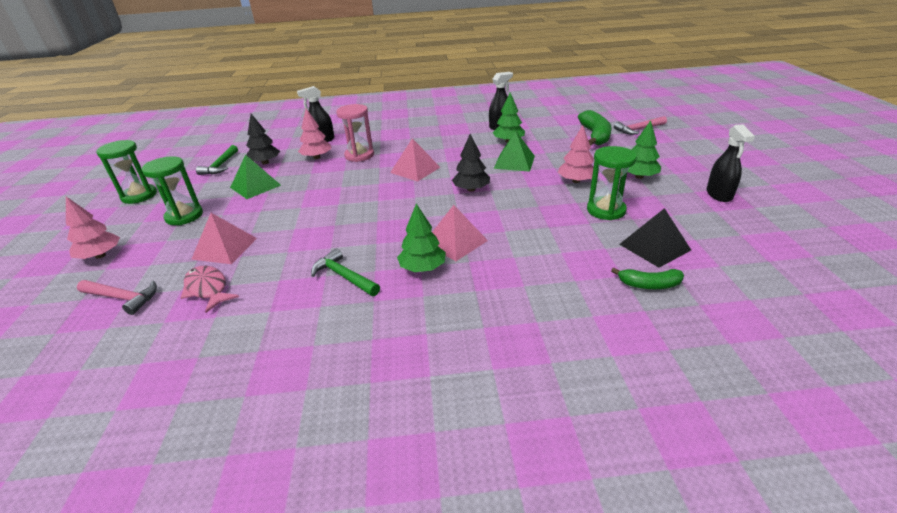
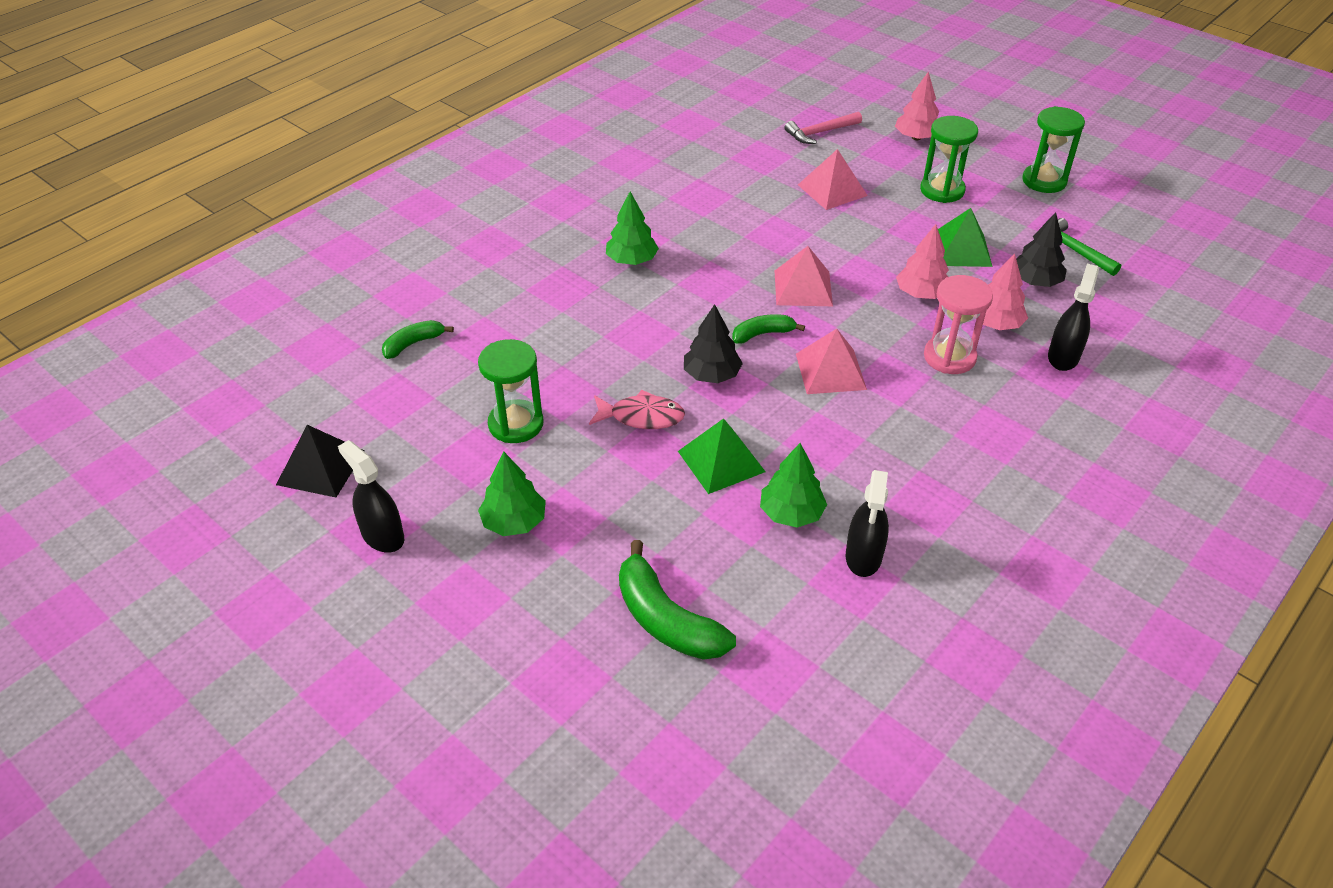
camera: 135 degrees right, 10 degrees up
(208, 289) = (773, 165): pink fish -> pink fish (642, 417)
(344, 276) = (687, 222): green hammer -> none
(417, 194) = (762, 334): none -> green banana
(455, 242) = (636, 298): pink pyramid -> pink pyramid (803, 288)
(576, 181) = (595, 463): pink tree -> pink tree (921, 294)
(638, 129) = (603, 696): pink hammer -> none
(654, 247) = (429, 393): black pyramid -> black pyramid (320, 467)

